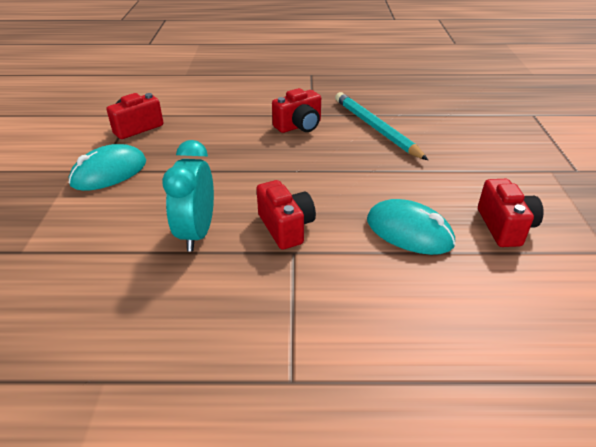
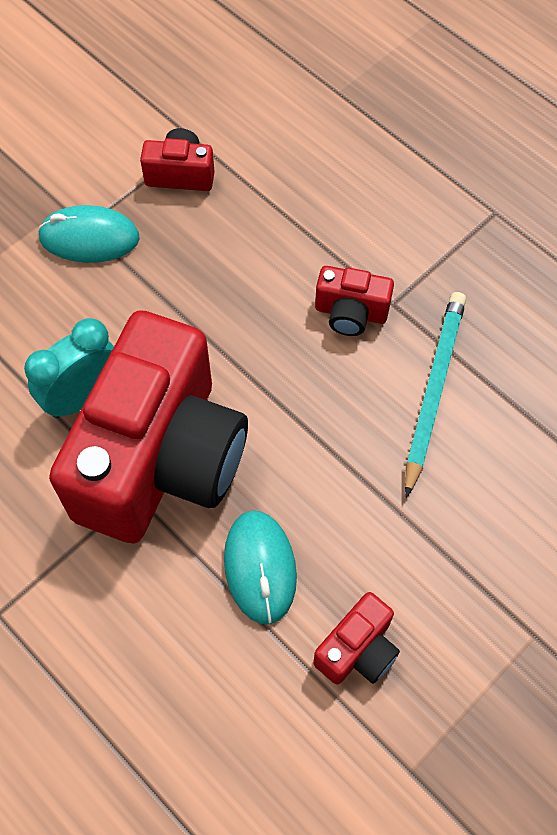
camera: 45 degrees right, 25 degrees up
(286, 227) = (161, 459): red camera -> red camera, size x2.47

